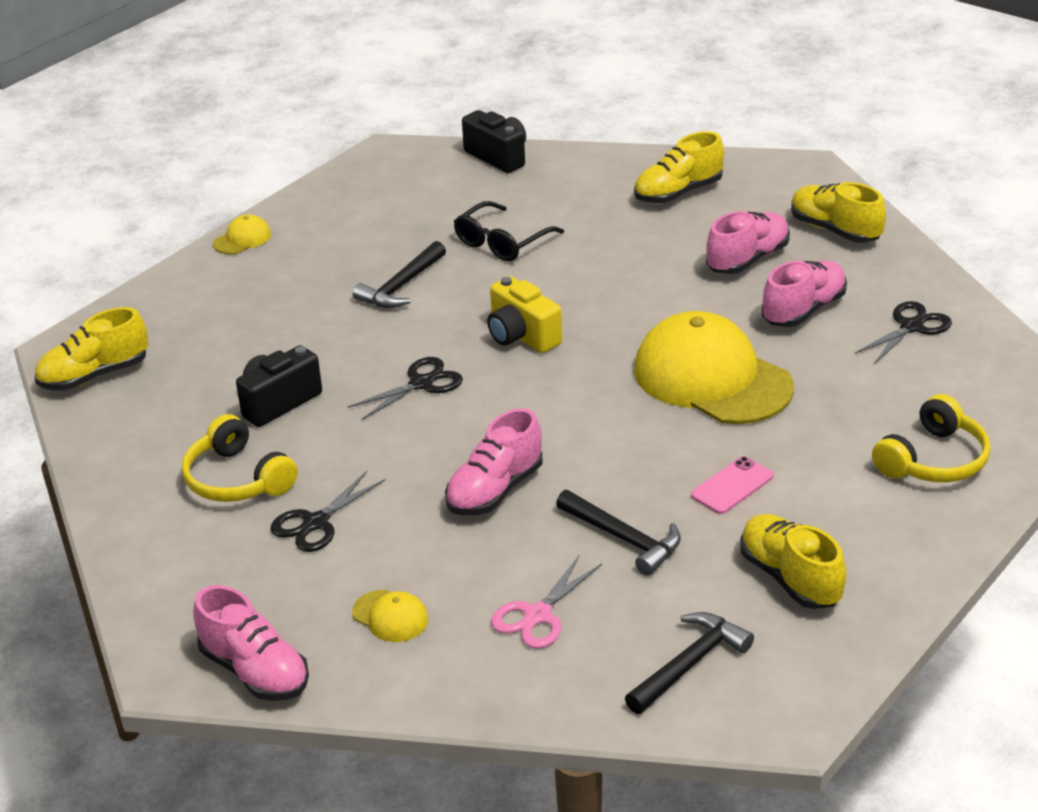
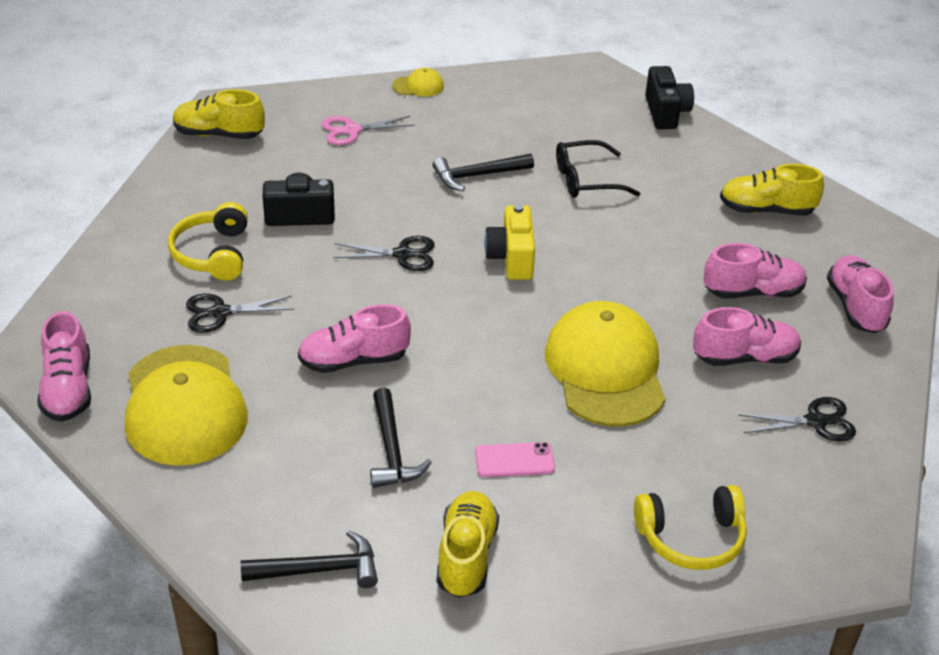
camera: 35 degrees right, 5 degrees up
(390, 616) = (184, 406): yellow cap -> yellow cap, size x2.42
(538, 615) = (270, 467): pink scissors -> pink scissors (352, 130)
(835, 230) = (855, 307): yellow shoe -> pink shoe

